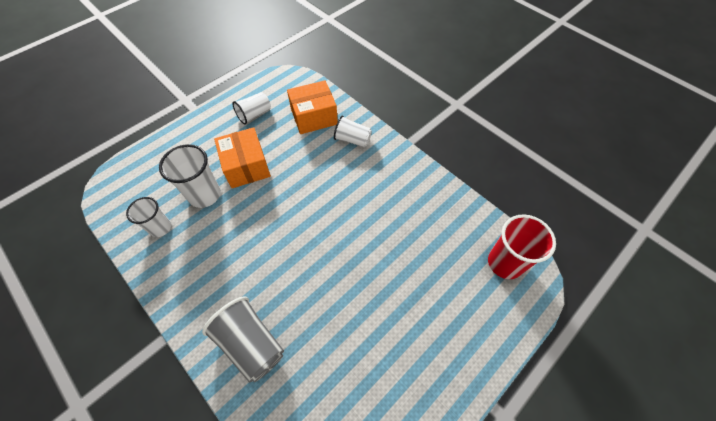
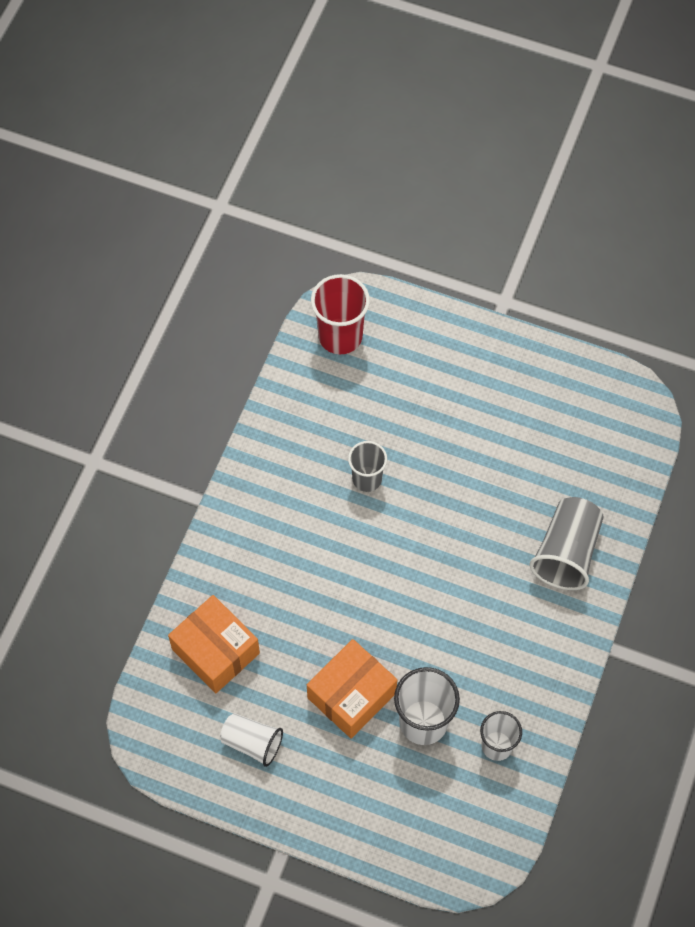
camera: 115 degrees left, 5 degrees up
(352, 140) = (236, 575): white cup -> none
(381, 232) = (367, 479): none -> grey cup

